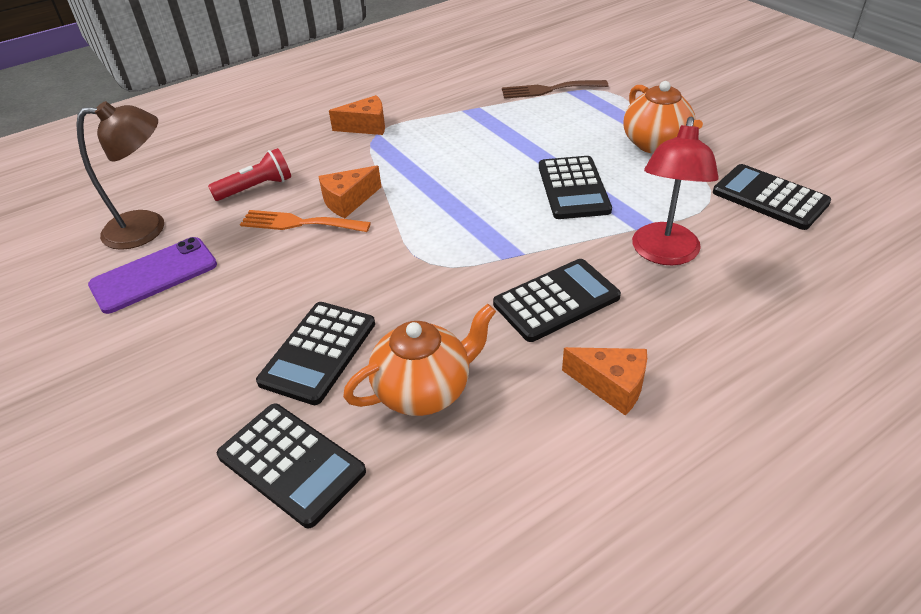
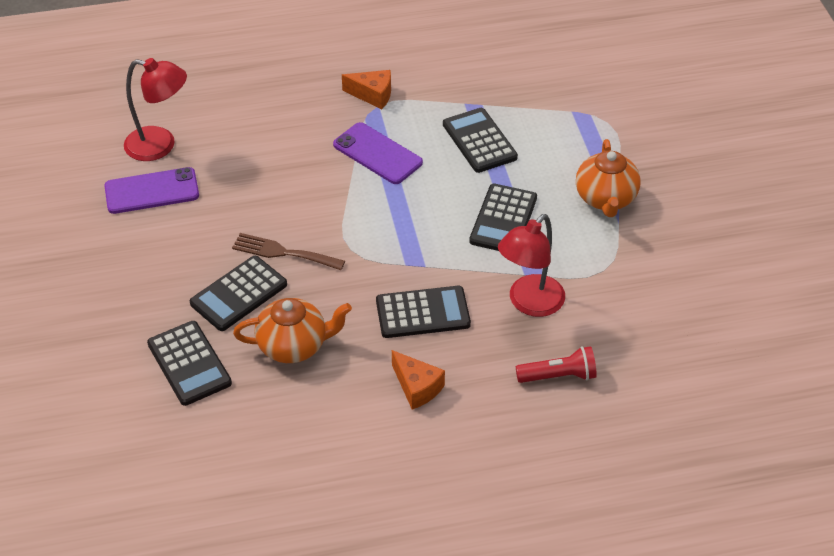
camera: 20 degrees right, 5 degrees up
(148, 228) = (160, 145): brown lamp -> red lamp
(256, 188) = (255, 133): red flashlight -> red flashlight (558, 376)
(299, 223) = (273, 179): orange fork -> none
(348, 201) = (319, 171): orange cheese -> none
(402, 170) = (377, 154): none -> purple phone
(549, 90) = (557, 104): brown fork -> brown fork (283, 252)
(770, 198) = (655, 284): black calculator -> black calculator (479, 141)

